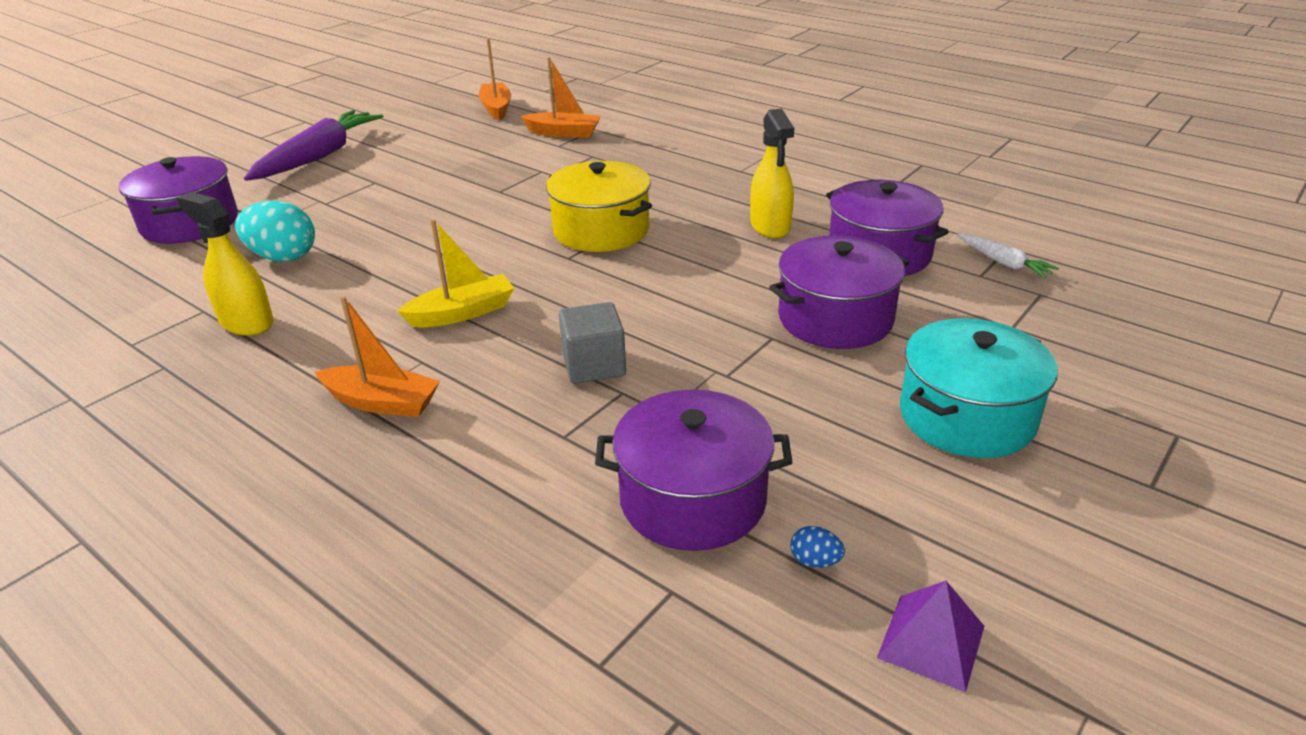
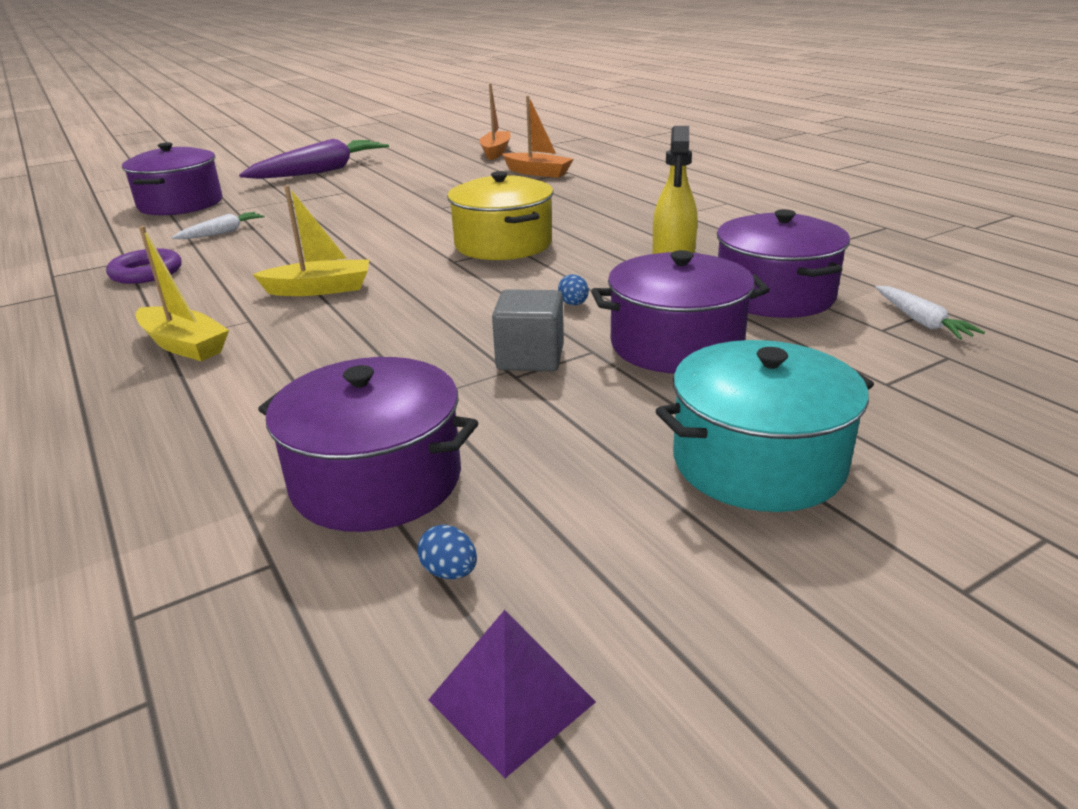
camera: 20 degrees right, 5 degrees down
(246, 322) = (146, 272): yellow spray bottle -> purple ring
(283, 257) = (222, 233): turquoise egg -> white carrot
(382, 402) = (184, 345): orange boat -> yellow boat
(594, 365) = (393, 347): grey cube -> grey cube (530, 357)
(719, 290) = (573, 304): none -> blue egg

